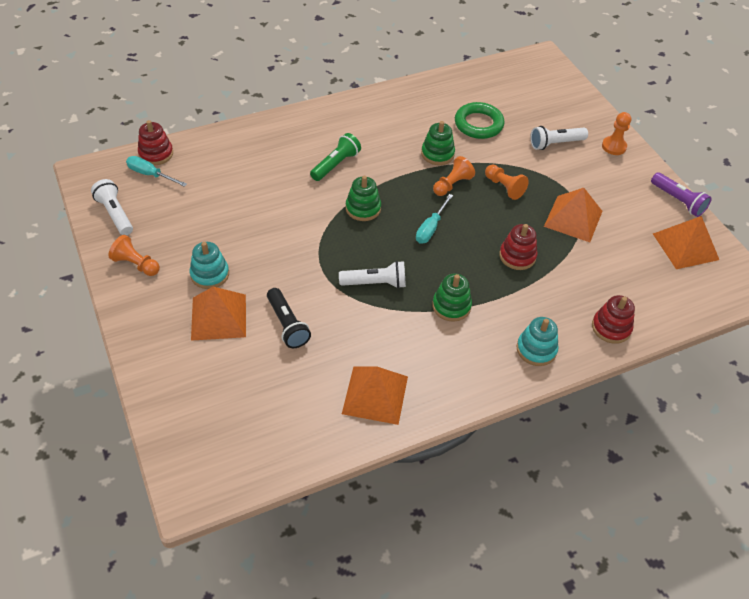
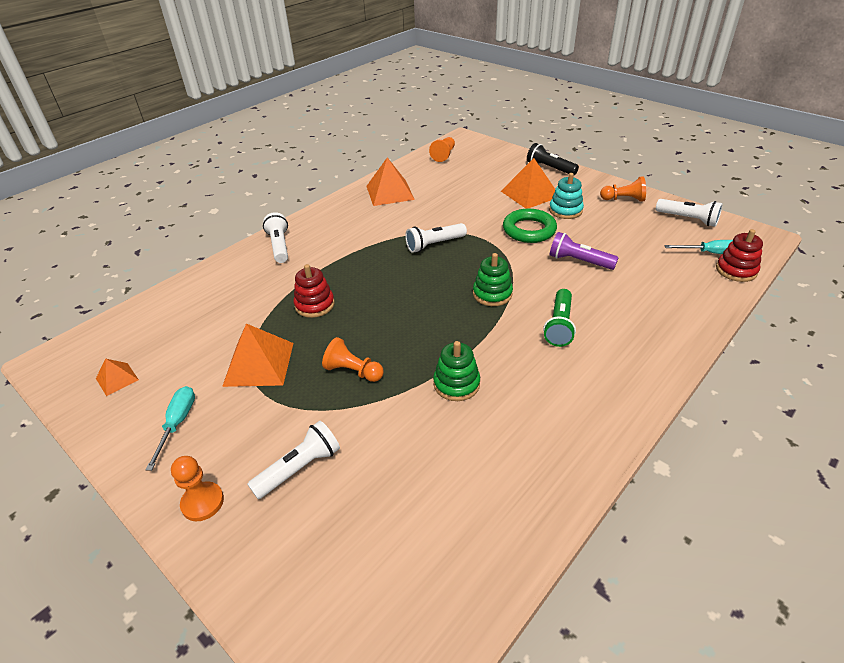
camera: 160 degrees right, 10 degrees down
(287, 325) = (479, 204): black flashlight -> black flashlight (550, 168)
(431, 228) = (413, 300): turquoise screwdriver -> turquoise screwdriver (177, 423)
(451, 306) = (361, 250): green stacking toy -> none
(452, 184) = (416, 351): orange pawn -> orange pawn (444, 155)
(478, 124) = (427, 456): green ring -> green ring (529, 230)
(536, 349) = (279, 246): turquoise stacking toy -> white flashlight
(611, 327) = (213, 278): red stacking toy -> none
(678, 201) = (111, 440): purple flashlight -> purple flashlight (579, 261)
(685, 246) = (117, 379): orange pyramid -> orange pyramid, size x0.53

